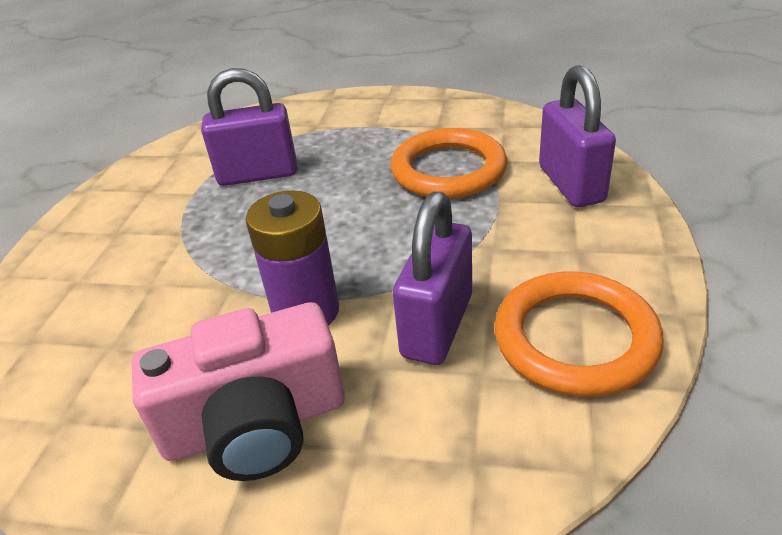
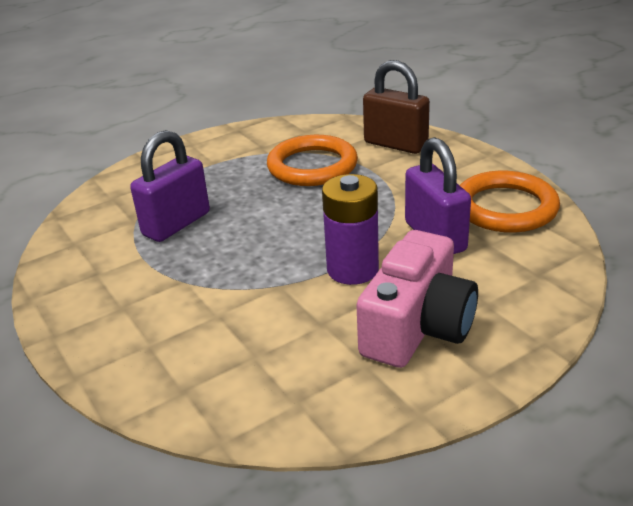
camera: 45 degrees left, 5 degrees down
(571, 184) = (395, 144): purple padlock -> brown padlock

